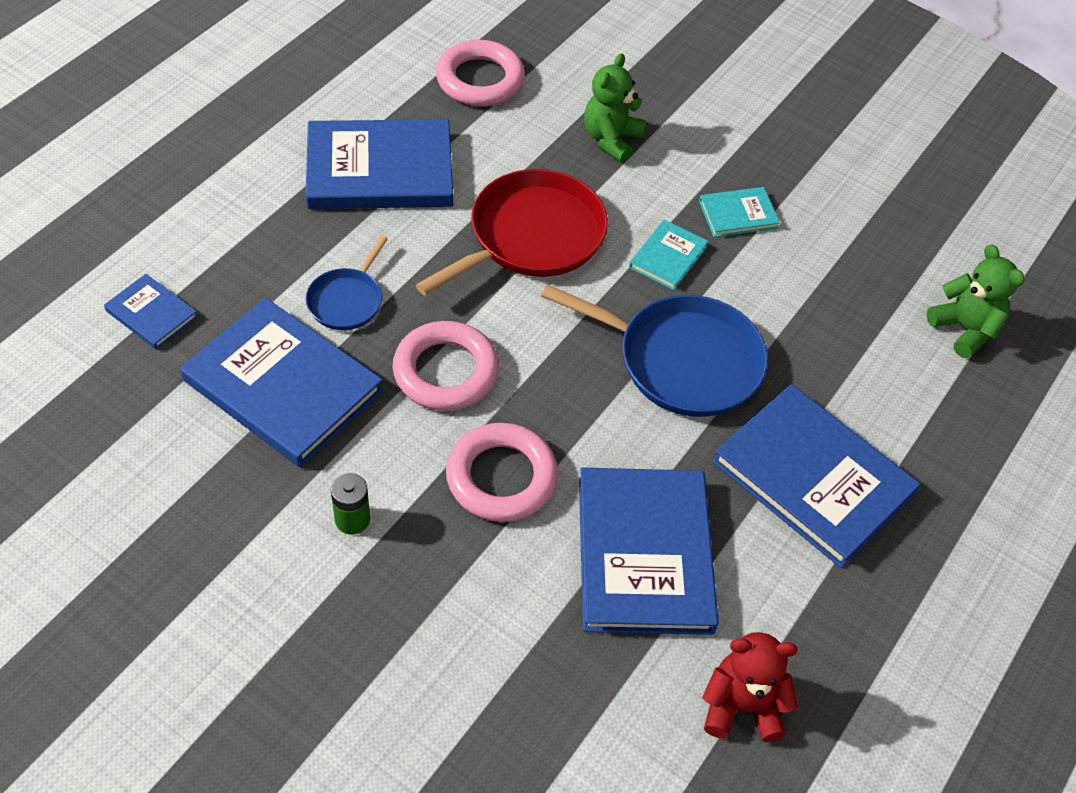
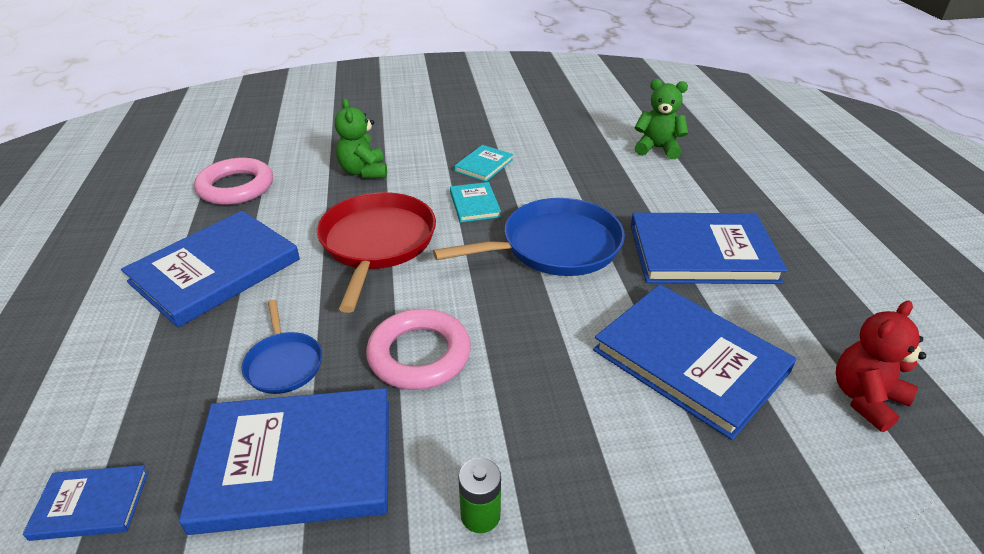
camera: 40 degrees left, 15 degrees down
(501, 477) = (546, 389): pink ring -> none

